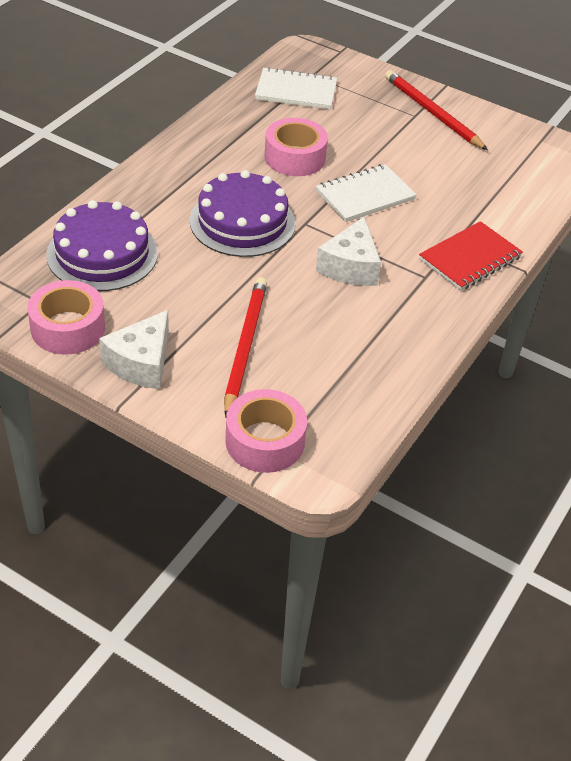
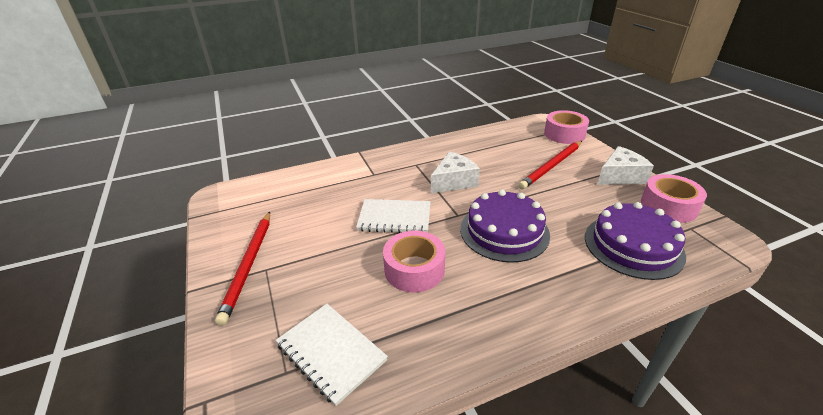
camera: 140 degrees left, 10 degrees down
(470, 258) = (379, 164): red notebook -> none

